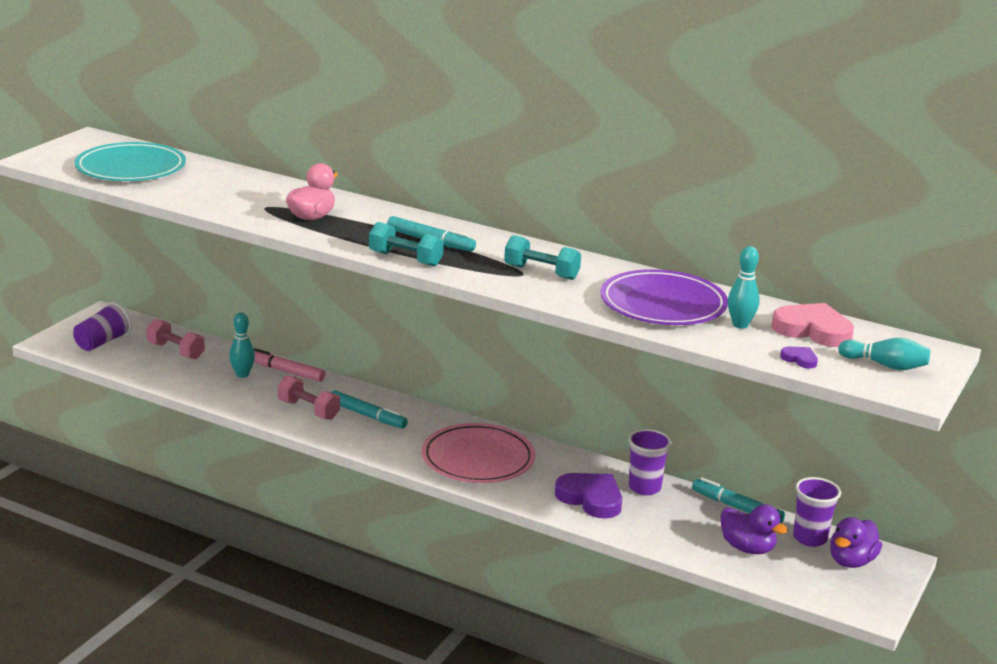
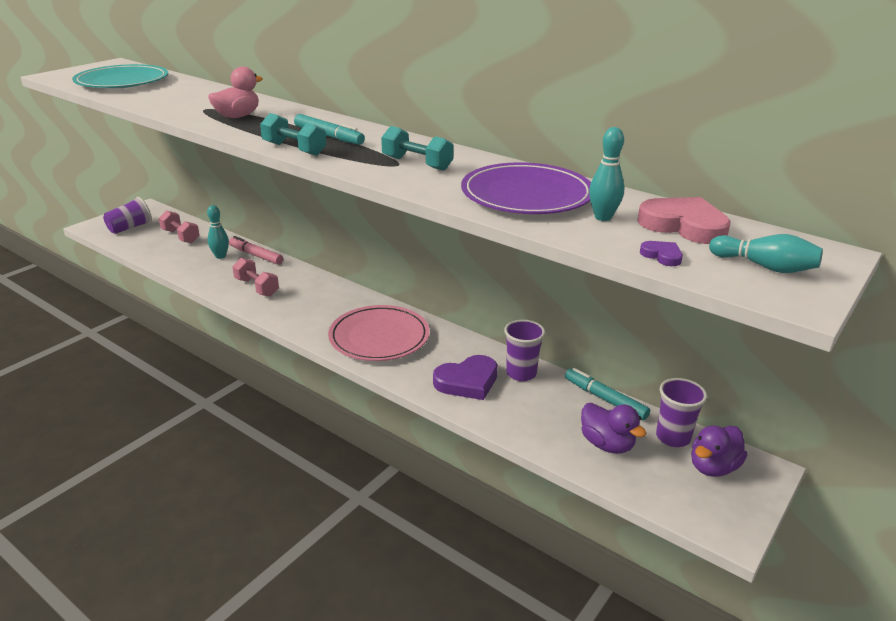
camera: 10 degrees right, 5 degrees up
(367, 416) = (302, 294): turquoise marker -> none
(591, 498) = (467, 381): purple heart -> purple heart turned 105 degrees clockwise

